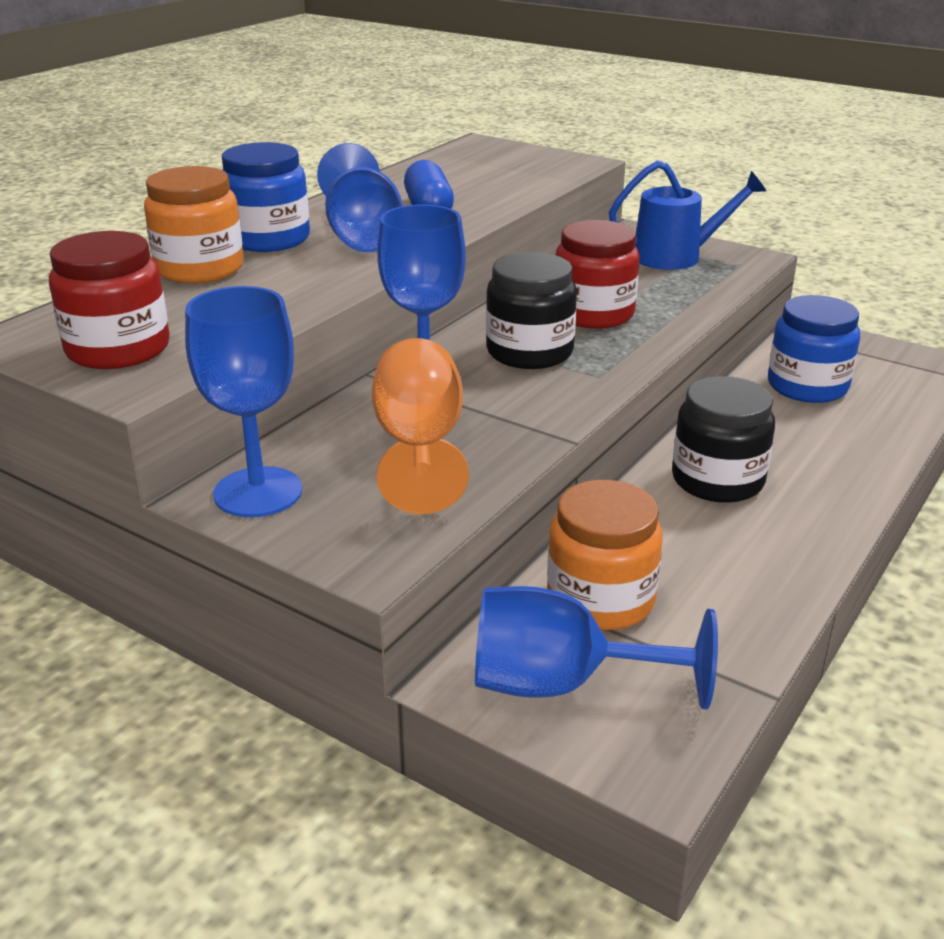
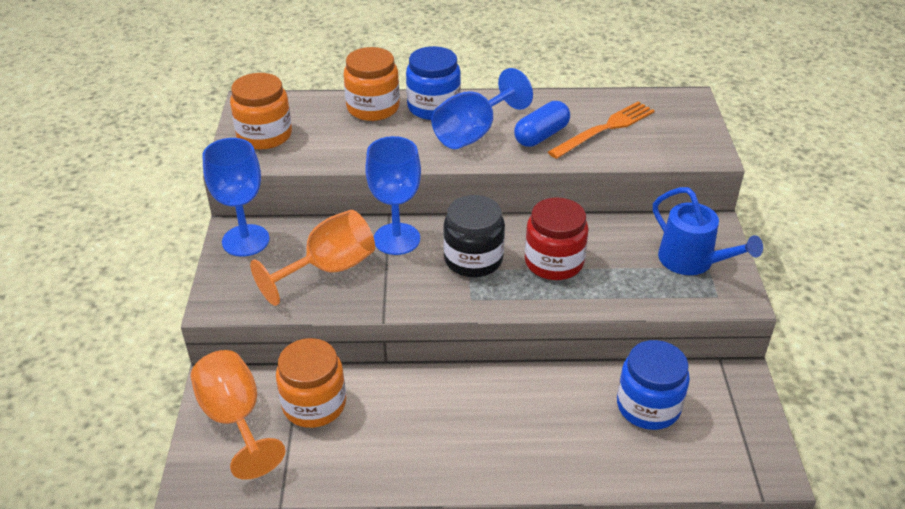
camera: 55 degrees right, 10 degrees up
(118, 349) = (264, 135): red jar -> orange jar
(468, 184) = (604, 129): none -> orange fork
(561, 684) = (235, 419): blue goblet -> orange goblet
(717, 480) = (476, 406): black jar -> none

